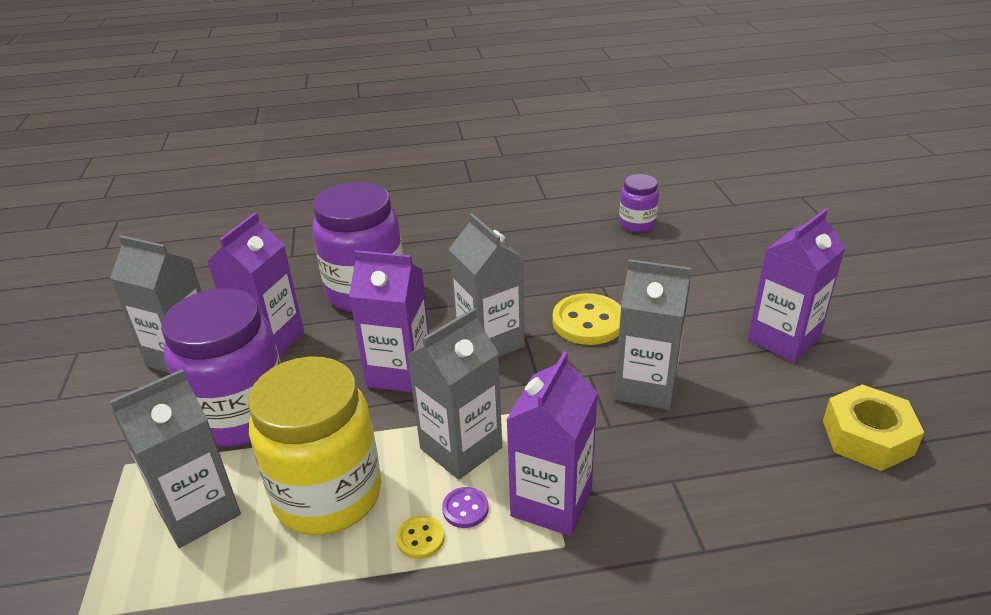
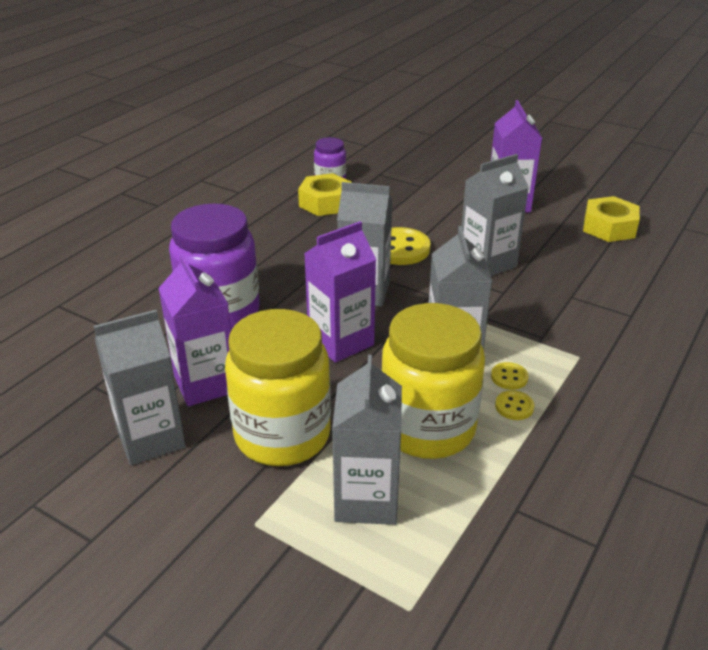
camera: 50 degrees left, 0 degrees up
(242, 416) = (282, 435): purple jar -> yellow jar
(465, 509) = (509, 377): purple button -> yellow button
(551, 502) = (541, 344): purple carton -> none
(598, 242) = (325, 203): none -> yellow nut

